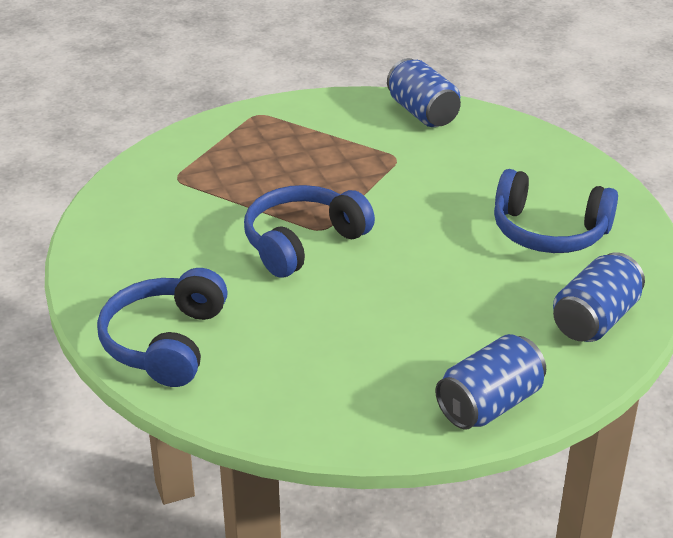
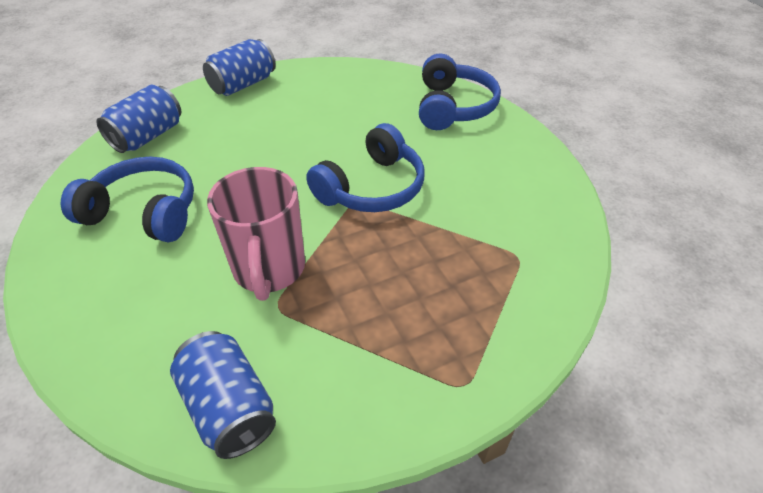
camera: 175 degrees right, 10 degrees up
(407, 180) = (269, 270): none -> pink mug

